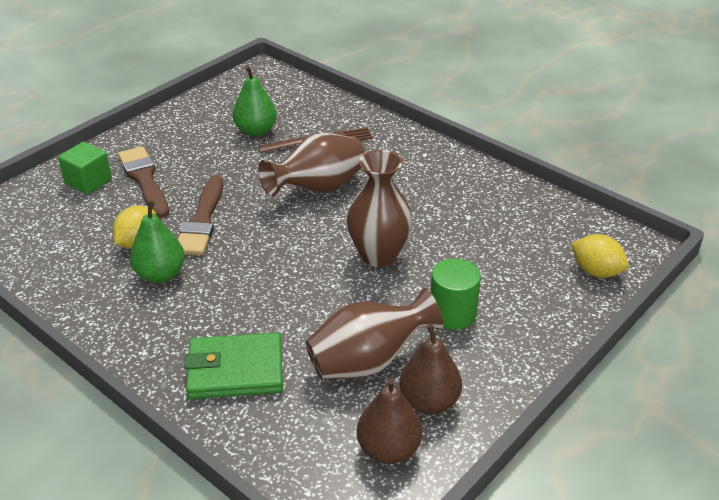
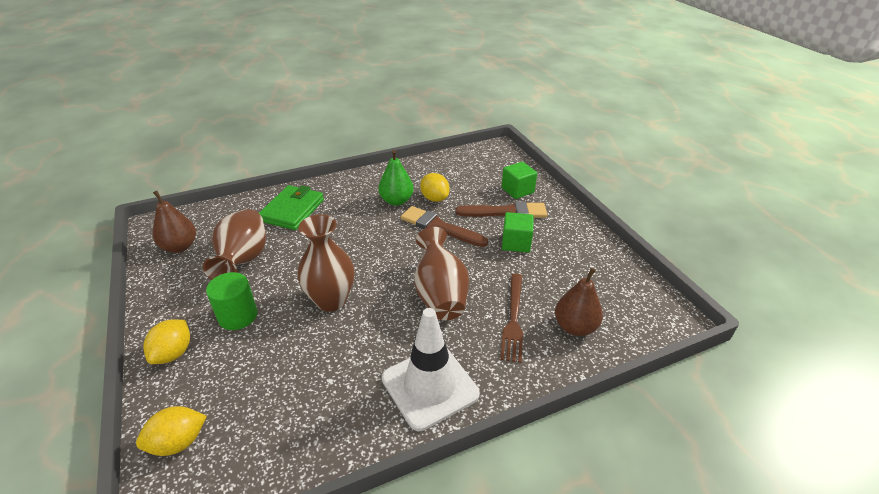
camera: 115 degrees right, 0 degrees up
(203, 161) = (516, 243): none -> green cube
(256, 131) = (550, 282): green pear -> none
(427, 164) = (430, 386): none -> white traffic cone
(429, 401) = (187, 274): brown pear -> brown pear (575, 327)
(533, 333) = (173, 353): none -> yellow lemon

